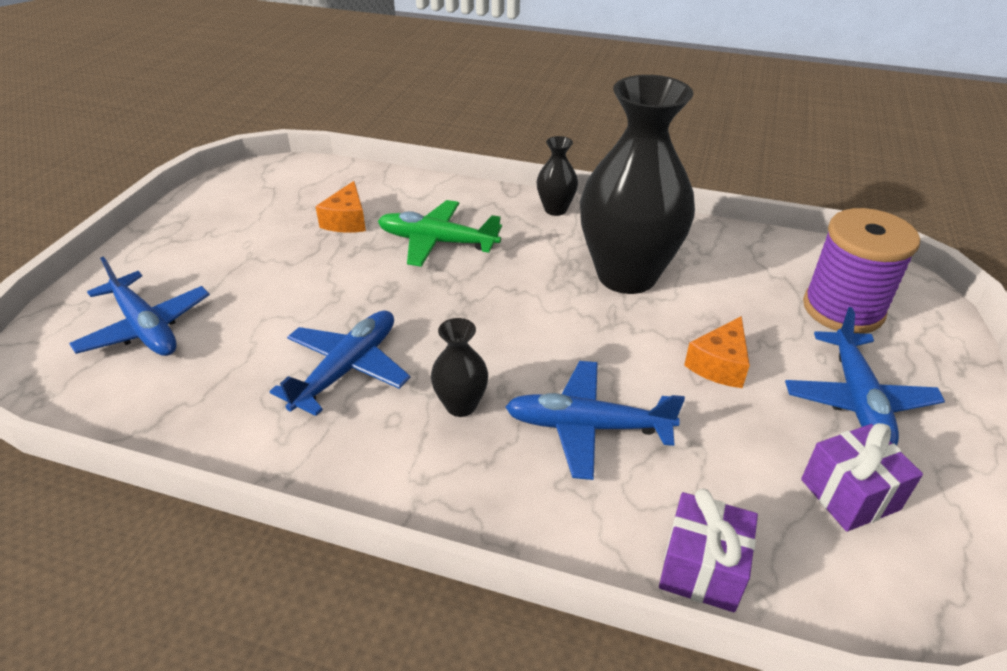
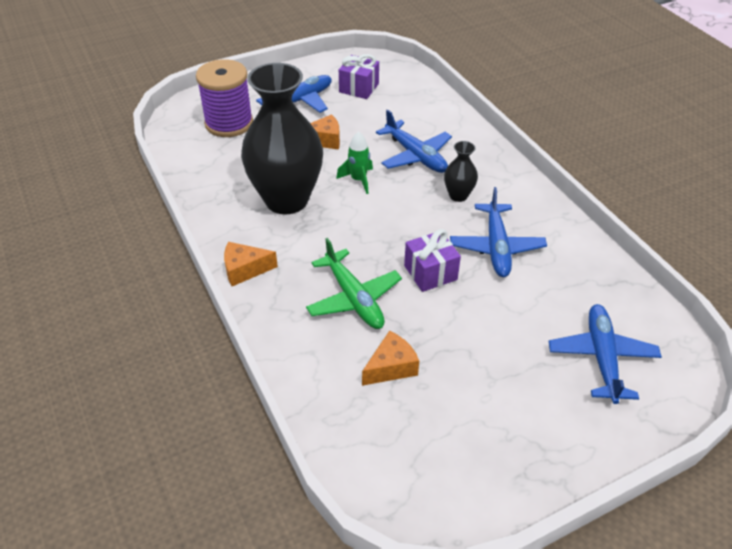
camera: 135 degrees left, 5 degrees up
(347, 369) = (496, 247): blue plane -> blue plane turned 75 degrees counterclockwise
(555, 209) = (245, 270): black vase -> orange cheese
(598, 343) = (358, 180): none -> green rocket
(702, 568) = (438, 103): purple gift -> purple gift (430, 273)

